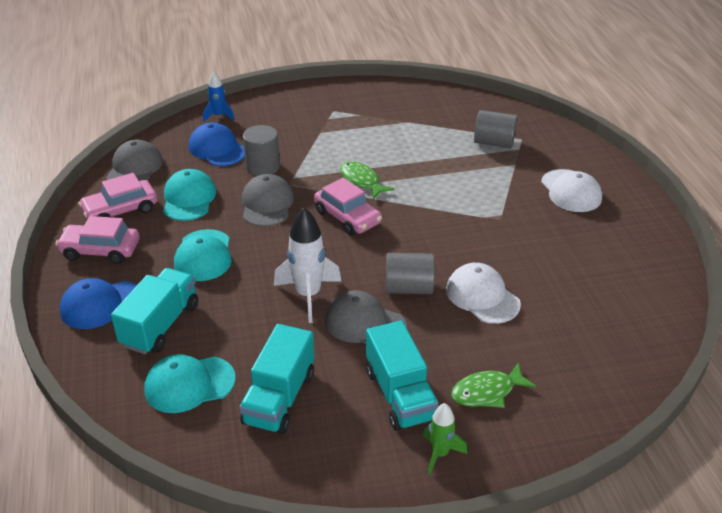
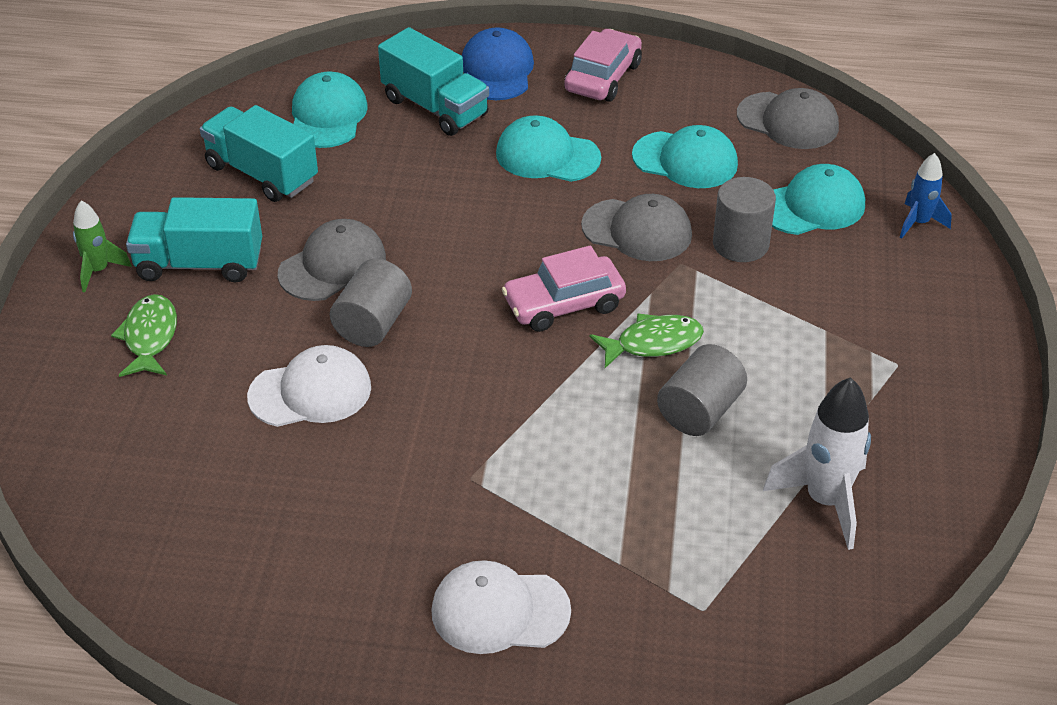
camera: 110 degrees right, 5 degrees up
(120, 210) = (684, 100): pink car -> none
(217, 149) = (812, 206): blue cap -> turquoise cap
(308, 295) = (415, 229): white rocket -> white rocket (825, 501)
(494, 142) = (705, 560): grey cylinder -> grey cylinder (700, 411)

